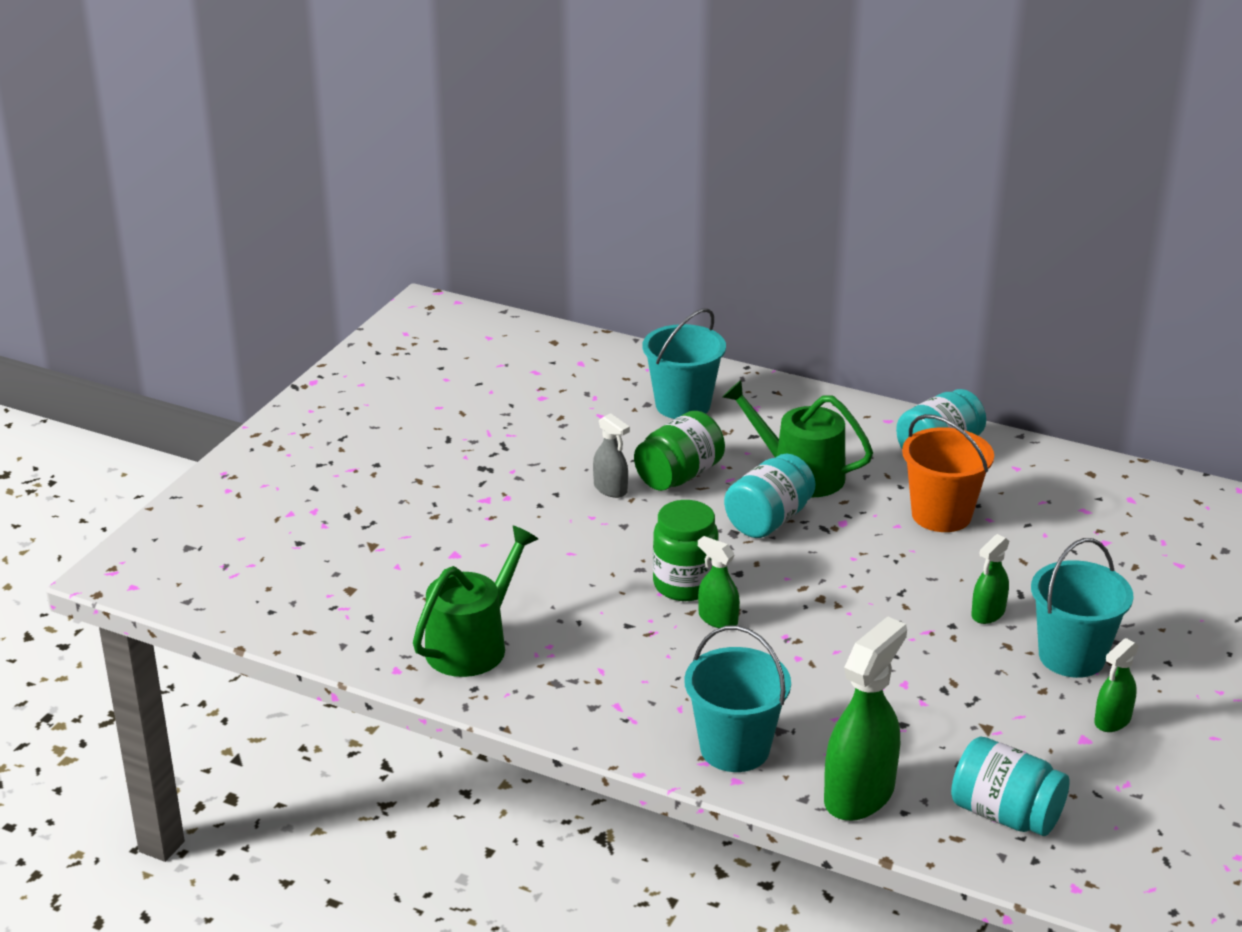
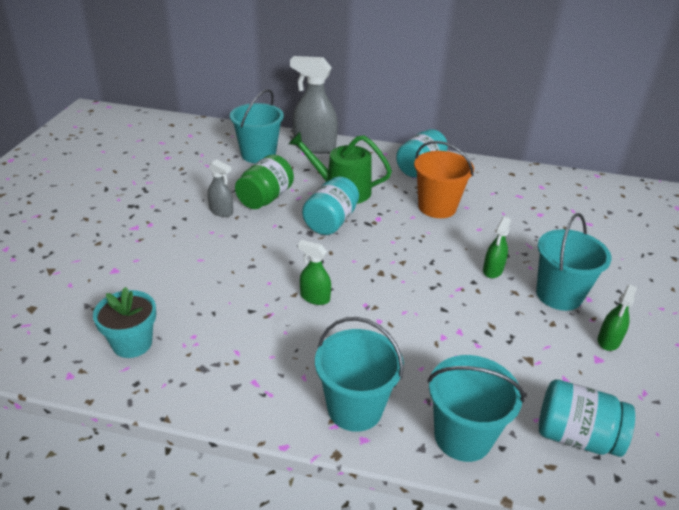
camera: 15 degrees left, 5 degrees up
(472, 645) = (132, 343): green watering can -> turquoise flower pot
(684, 585) = (285, 274): green jar -> none
(775, 399) = (314, 146): none -> grey spray bottle
(859, 794) = (462, 436): green spray bottle -> turquoise bucket

